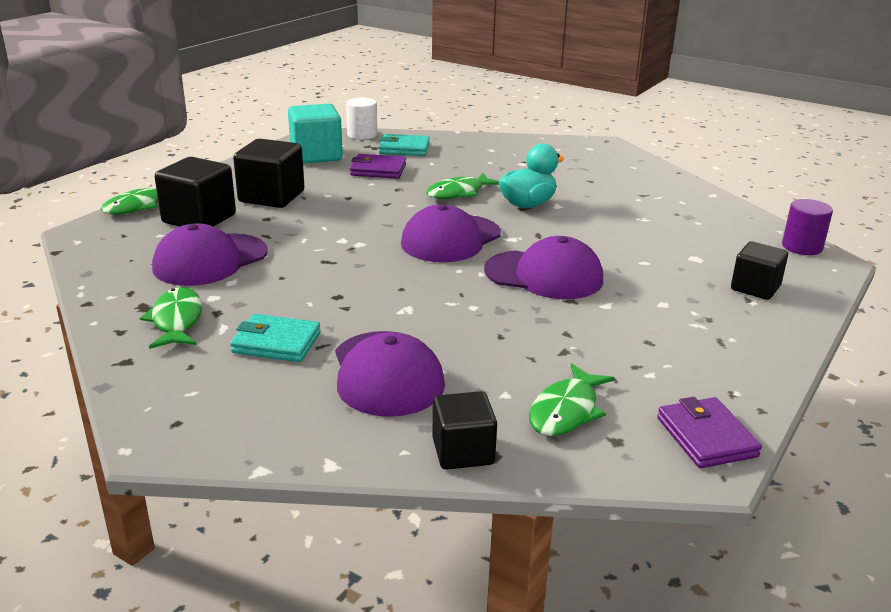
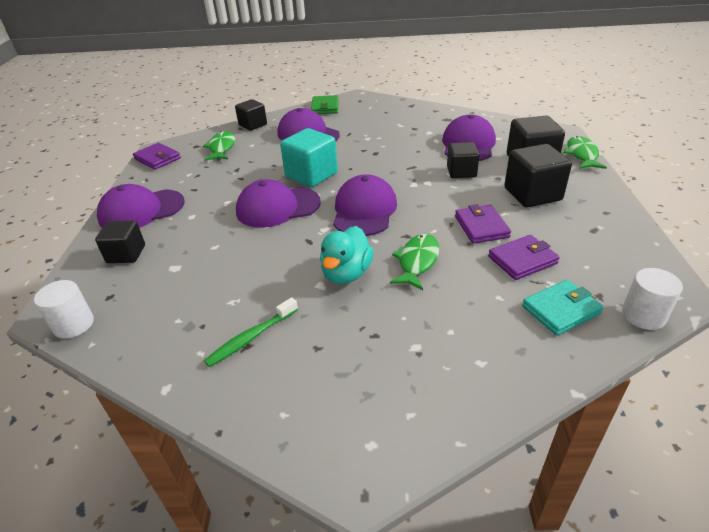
camera: 150 degrees right, 10 degrees up
(176, 320) = (423, 120): green fish -> none
(267, 436) = (325, 107): none -> green wallet
(276, 343) = (368, 128): turquoise wallet -> none
(287, 236) = (461, 172): none -> black cube
(316, 155) = (605, 254): turquoise cube -> turquoise cube (311, 175)
(366, 193) = (481, 227): none -> purple wallet
(638, 197) = (251, 338): none -> green toothbrush
(737, 336) = (141, 210): none -> purple cap
(802, 247) = (74, 324): purple cylinder -> white cylinder

